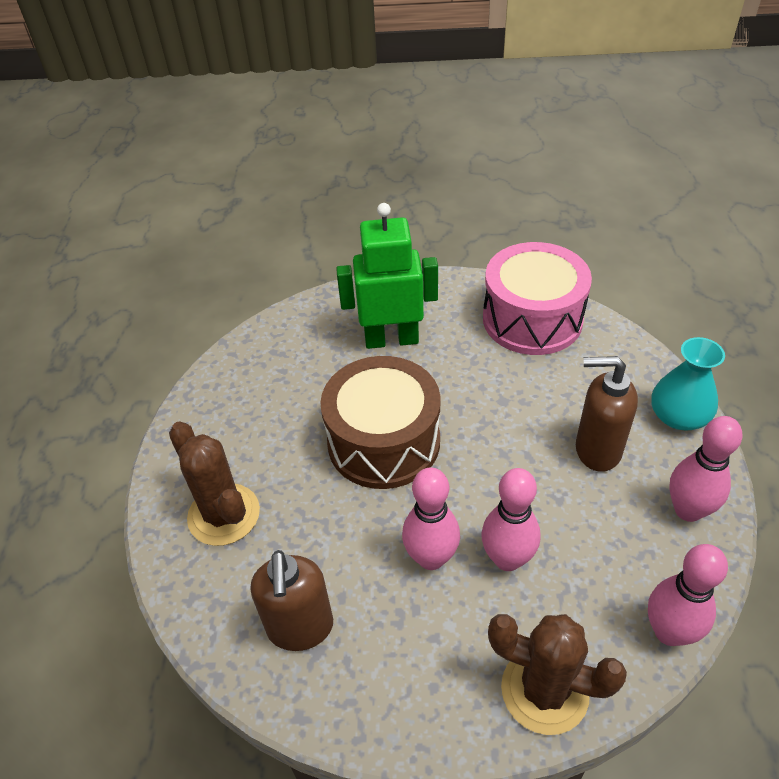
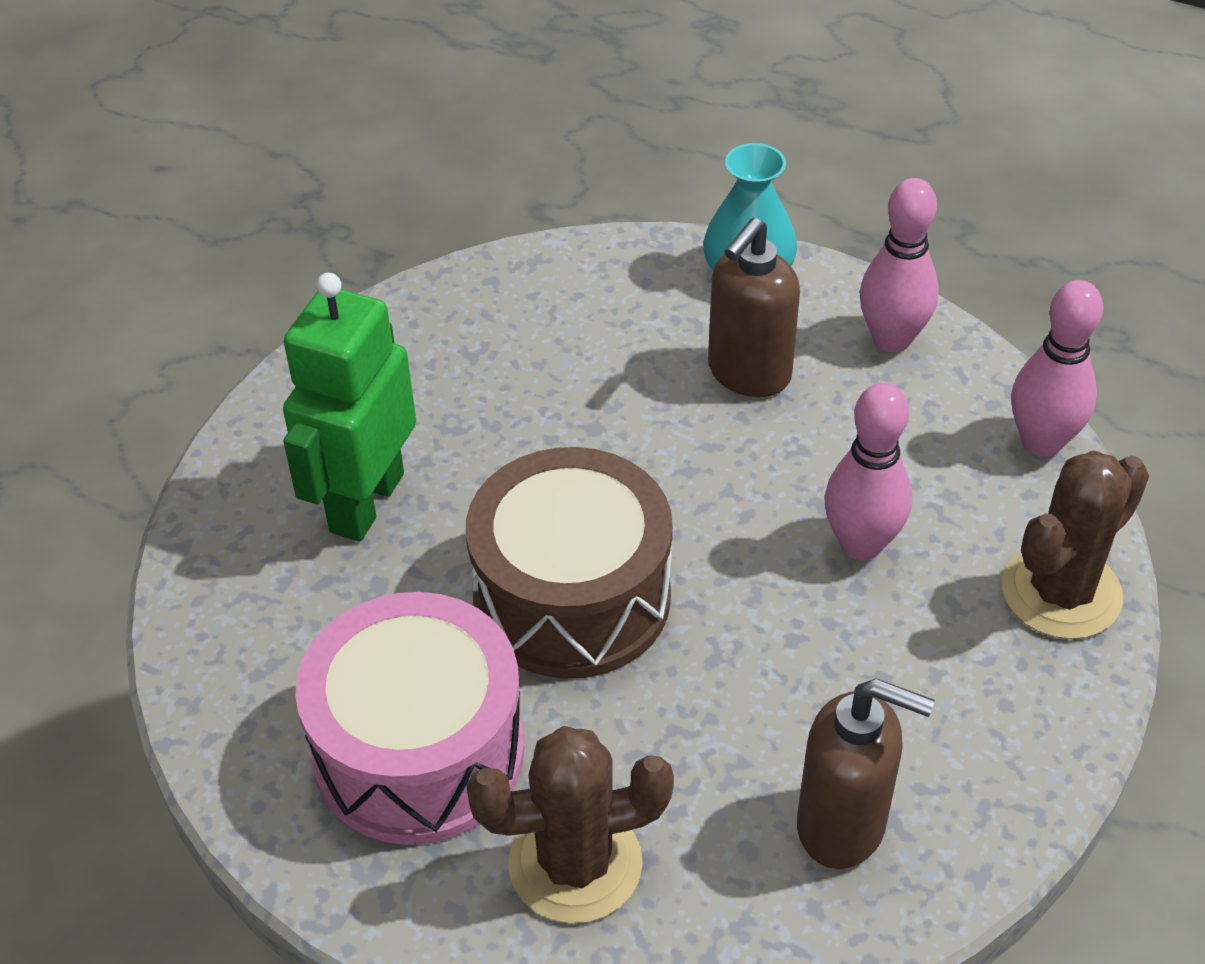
camera: 65 degrees left, 0 degrees up
(431, 558) = (812, 625): pink bowling pin -> none
(532, 319) = (463, 323): pink drum -> pink drum (419, 751)

